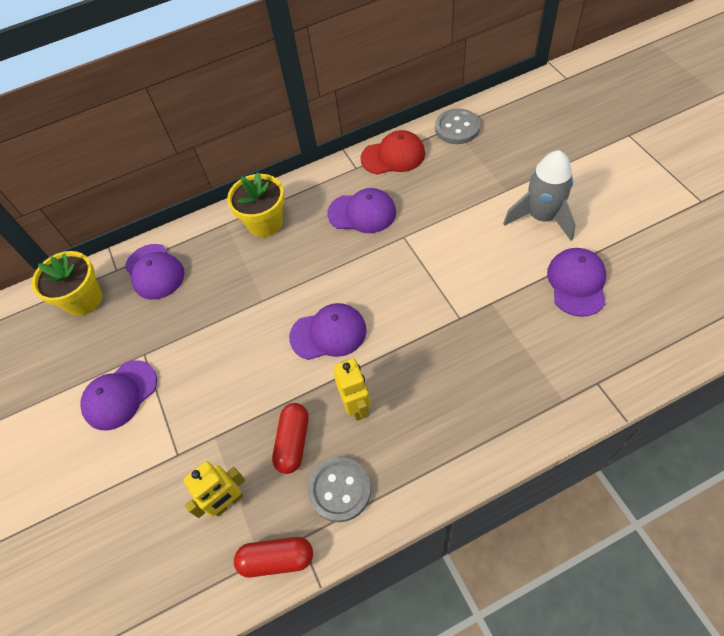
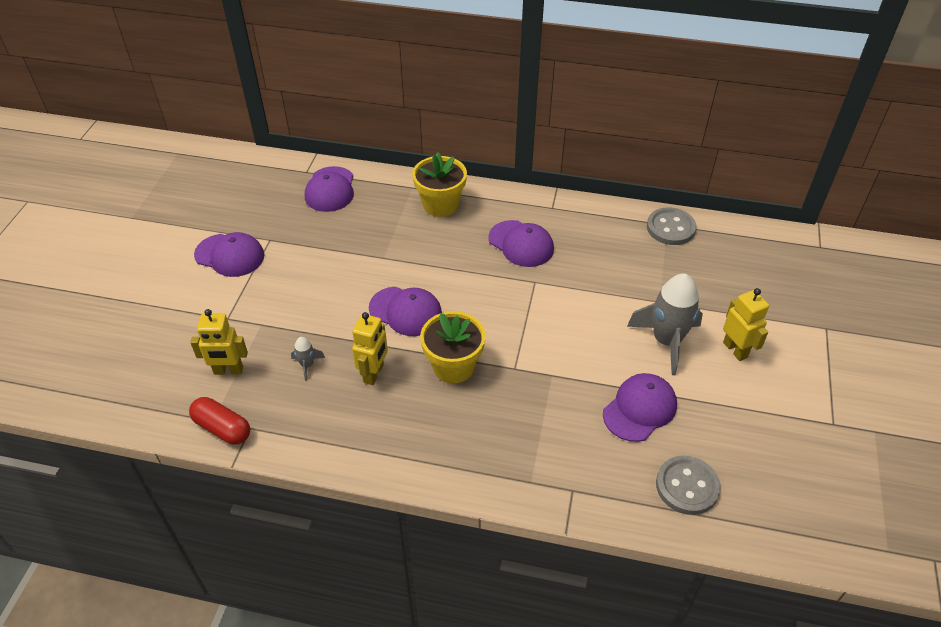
camera: 30 degrees right, 10 degrees down
(84, 299) = (267, 178): yellow flower pot -> yellow flower pot (453, 366)
(120, 395) = (230, 255): purple cap -> purple cap turned 150 degrees counterclockwise
(293, 442) = (307, 365): red capsule -> grey rocket
(339, 490) = (305, 417): grey button -> grey button (687, 486)
(393, 156) = (592, 217): red cap -> none
(591, 191) = (735, 350): none -> yellow robot

